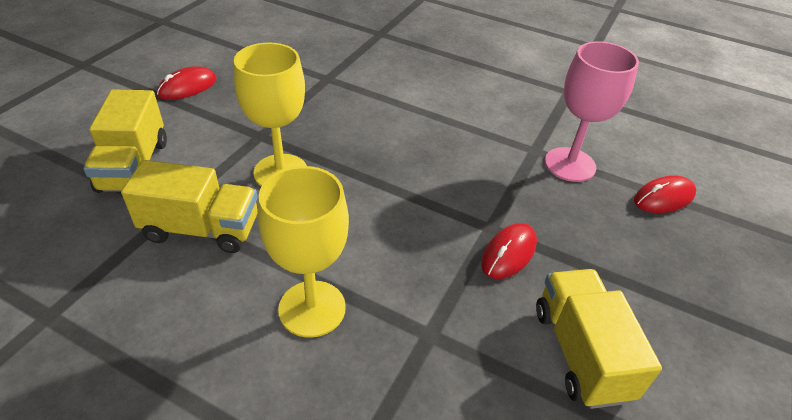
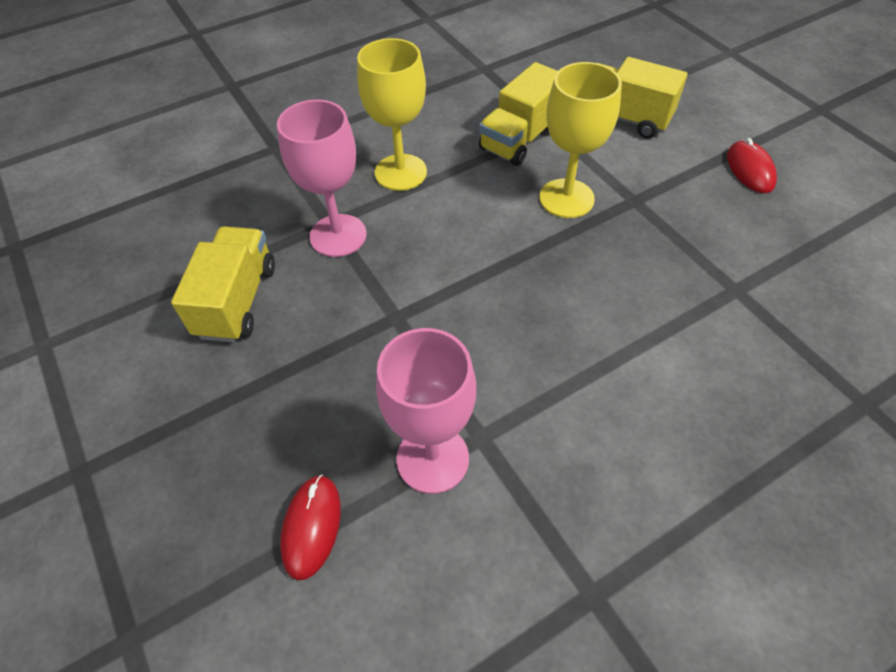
camera: 125 degrees right, 10 degrees up
(440, 315) = (338, 235): none -> pink goblet
(508, 253) = (357, 312): red mouse -> none
(580, 352) = (237, 301): yellow truck -> yellow truck turned 105 degrees counterclockwise

